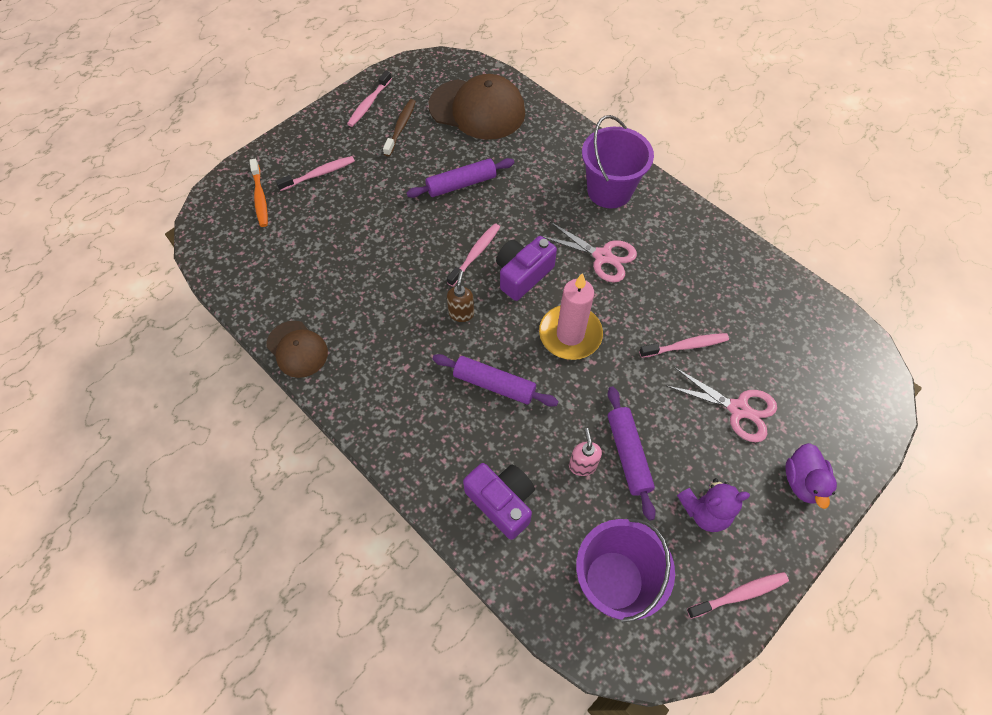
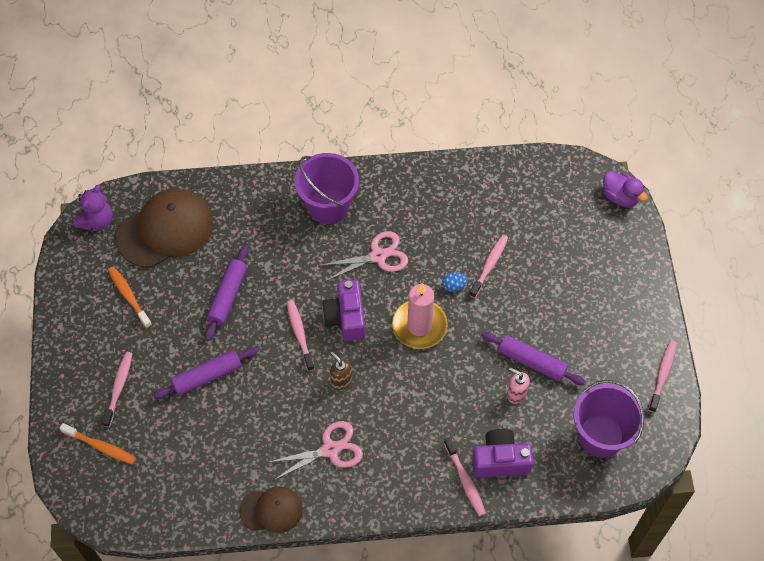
camera: 50 degrees left, 0 degrees up
(369, 104) = (79, 301): pink toothbrush -> pink toothbrush (465, 480)
(401, 127) = (129, 296): brown toothbrush -> orange toothbrush
(494, 384) = (415, 402): purple rolling pin -> purple rolling pin (207, 376)
(635, 333) = (454, 286): none -> blue egg
(704, 511) = (602, 350): purple teddy bear -> purple teddy bear (97, 221)
(738, 409) = (557, 274): pink scissors -> pink scissors (330, 449)
(802, 481) = (629, 282): purple duck -> purple duck (620, 197)

